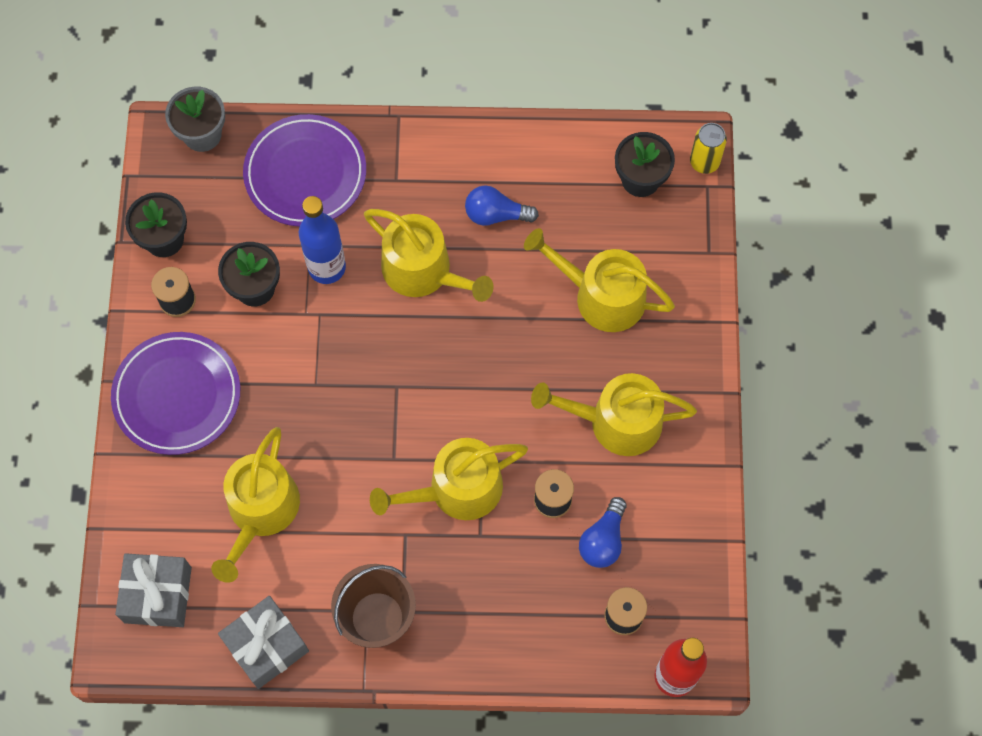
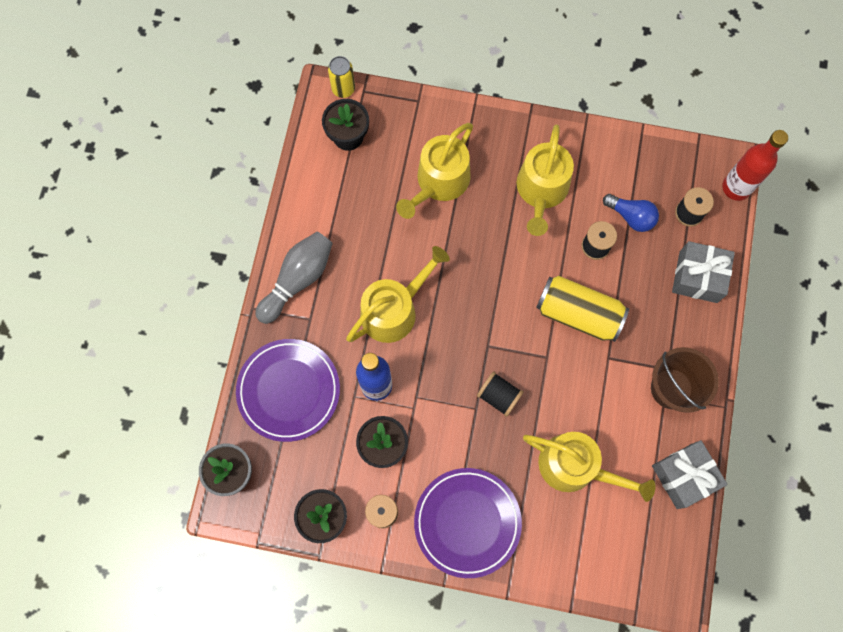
camera: 80 degrees left, 5 degrees up
(158, 595) = (633, 558): grey gift -> grey gift (698, 277)
(335, 408) = (498, 396): none -> black spool
(443, 158) = (298, 279): none -> grey bowling pin
(457, 489) = (578, 314): yellow watering can -> yellow can
(496, 214) = (356, 247): blue light bulb -> none

